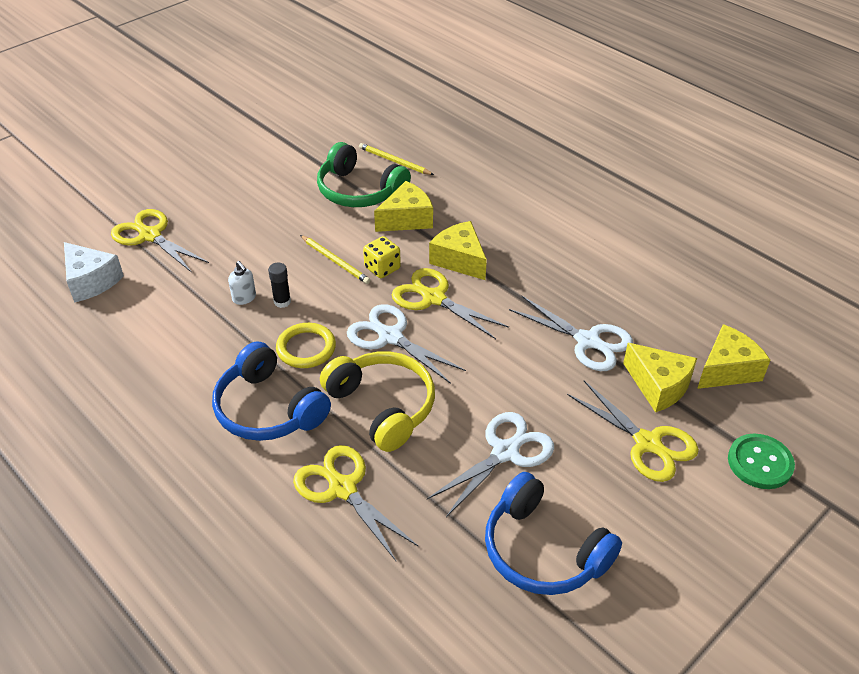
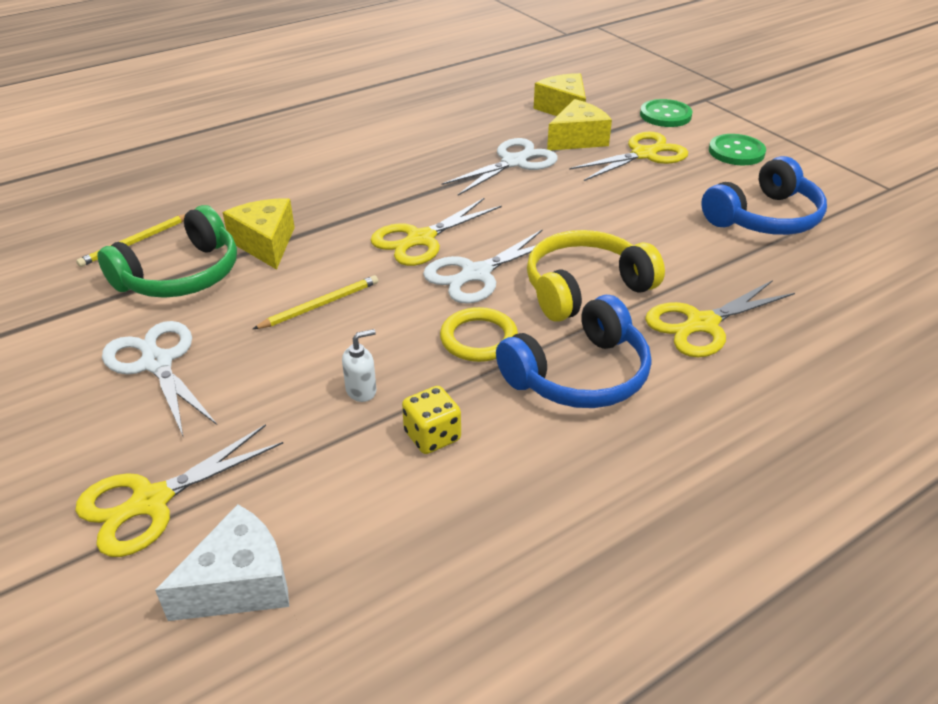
camera: 80 degrees left, 5 degrees down
(282, 302) = (383, 355): black glue stick -> none
(382, 268) = (352, 270): yellow dice -> yellow dice (432, 436)
(459, 260) = (362, 216): yellow cheese -> none
(505, 452) = (653, 222): white scissors -> white scissors (157, 363)
(692, 532) = (736, 152): none -> green button

